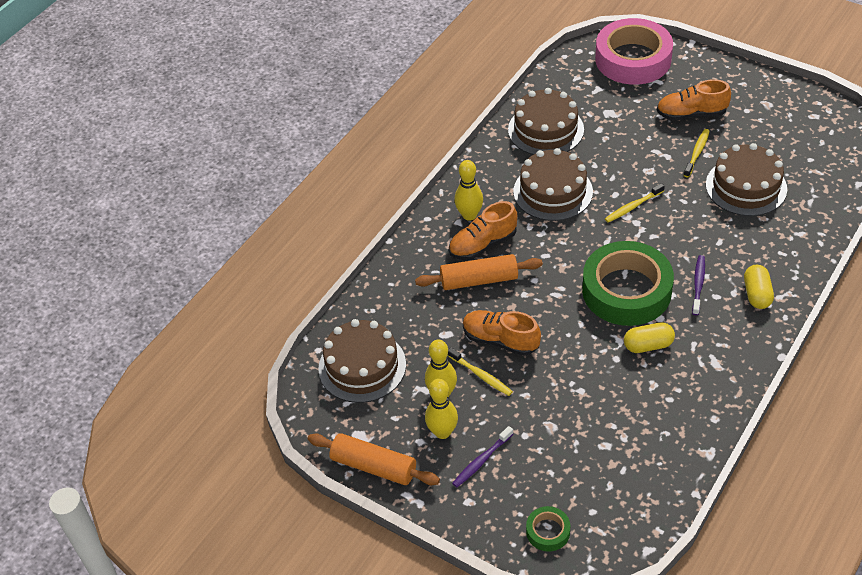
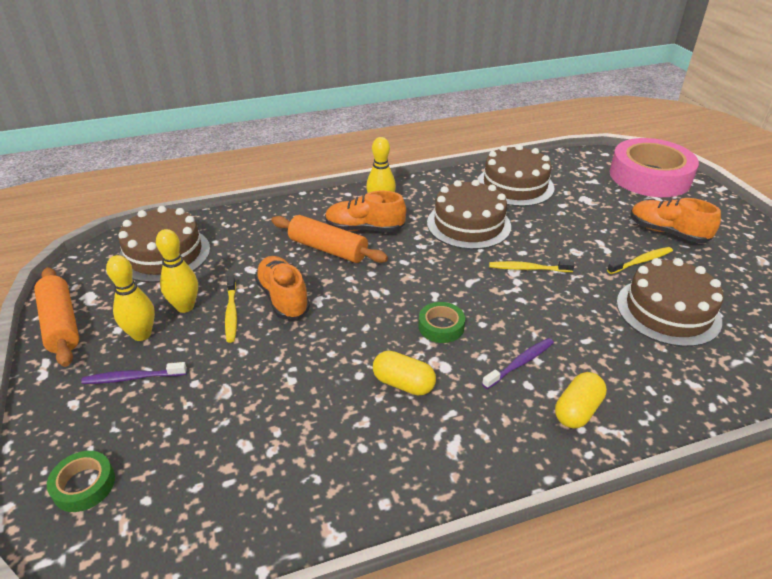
camera: 35 degrees right, 10 degrees down
(626, 291) = (441, 326): green tape -> green tape, size x0.43

